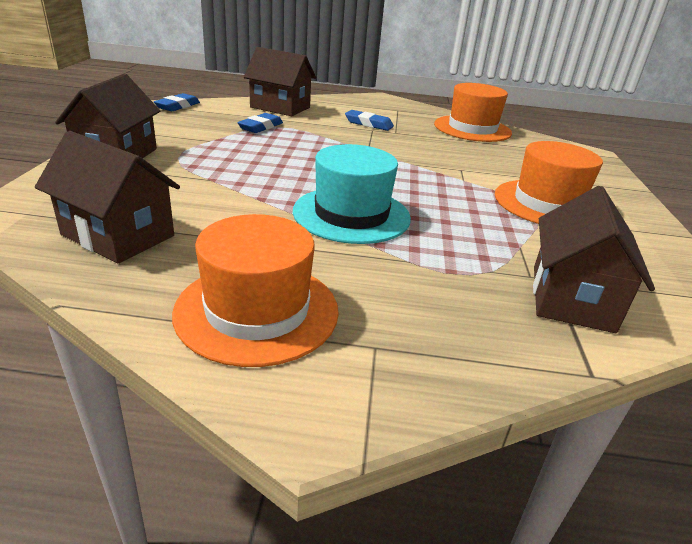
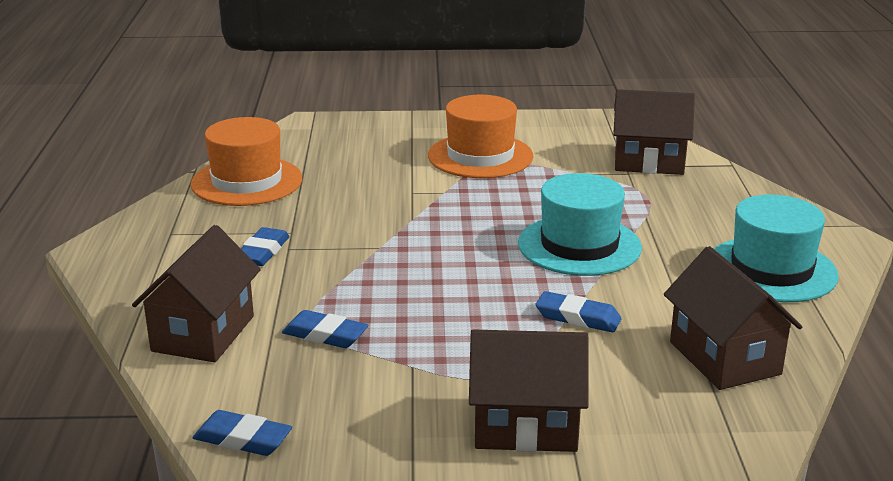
camera: 95 degrees left, 5 degrees down
(118, 235) = (724, 358): brown house -> brown house turned 45 degrees counterclockwise
(230, 192) = (578, 317): none -> blue eraser
(257, 310) = (771, 270): orange hat -> turquoise hat

